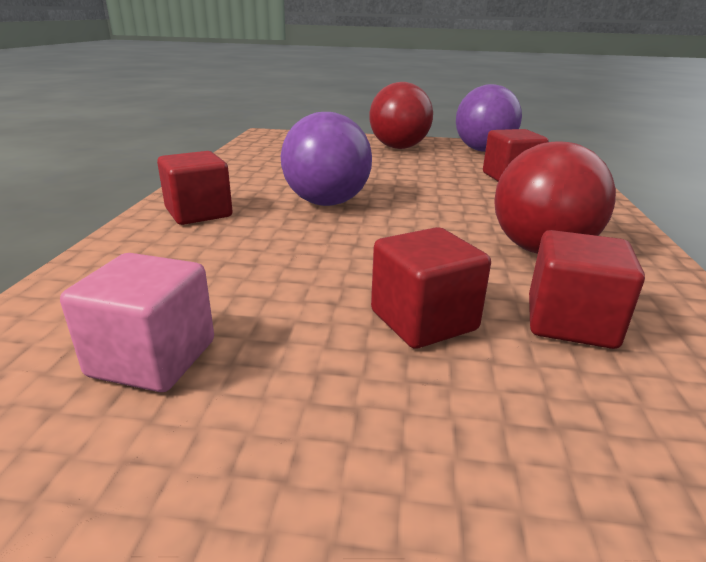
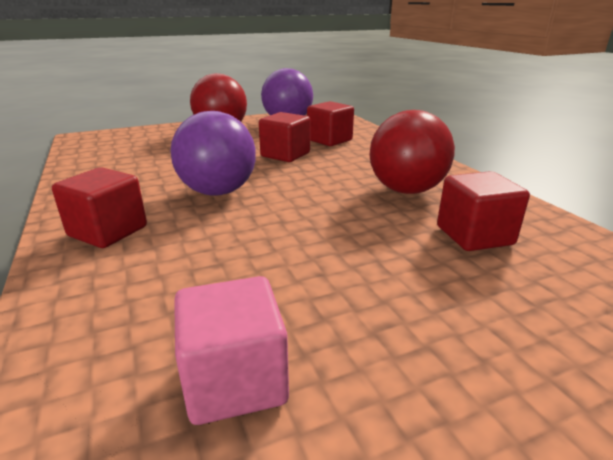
camera: 30 degrees left, 0 degrees up
(423, 320) = (396, 265): red cube -> red cube (285, 155)

